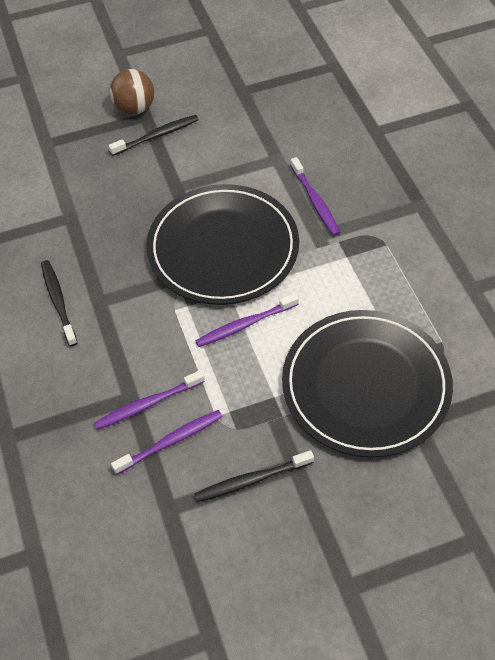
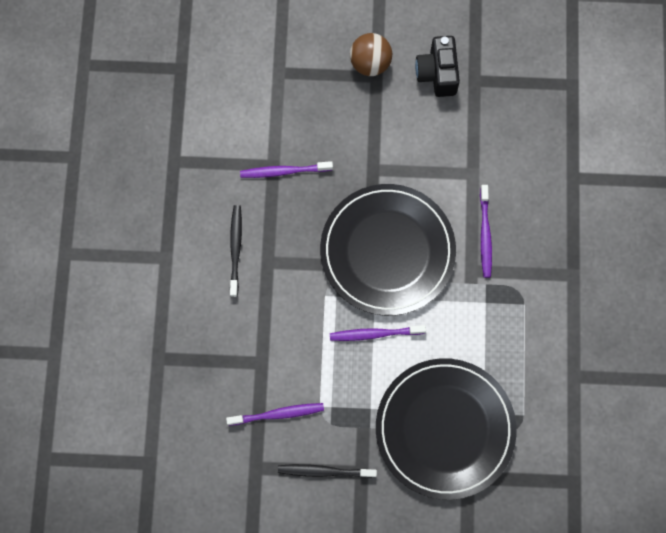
camera: 20 degrees right, 20 degrees up
(147, 404) = (271, 374): purple toothbrush -> purple toothbrush (283, 171)
(157, 136) = (378, 104): black toothbrush -> none
(203, 96) = (437, 73): none -> black camera

